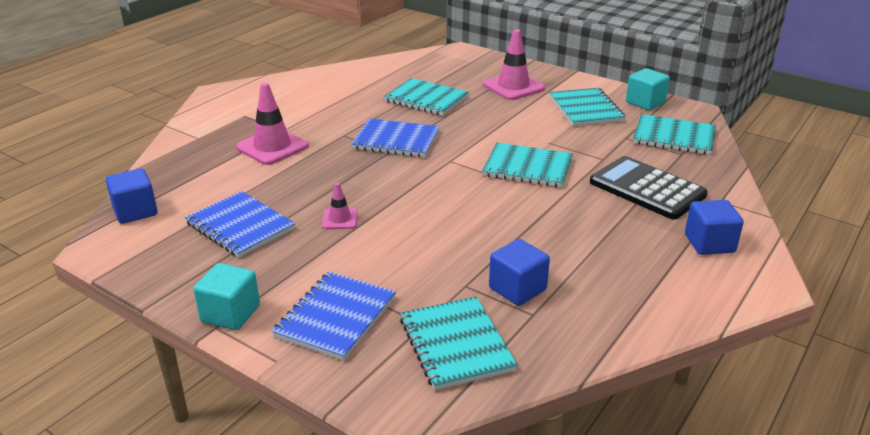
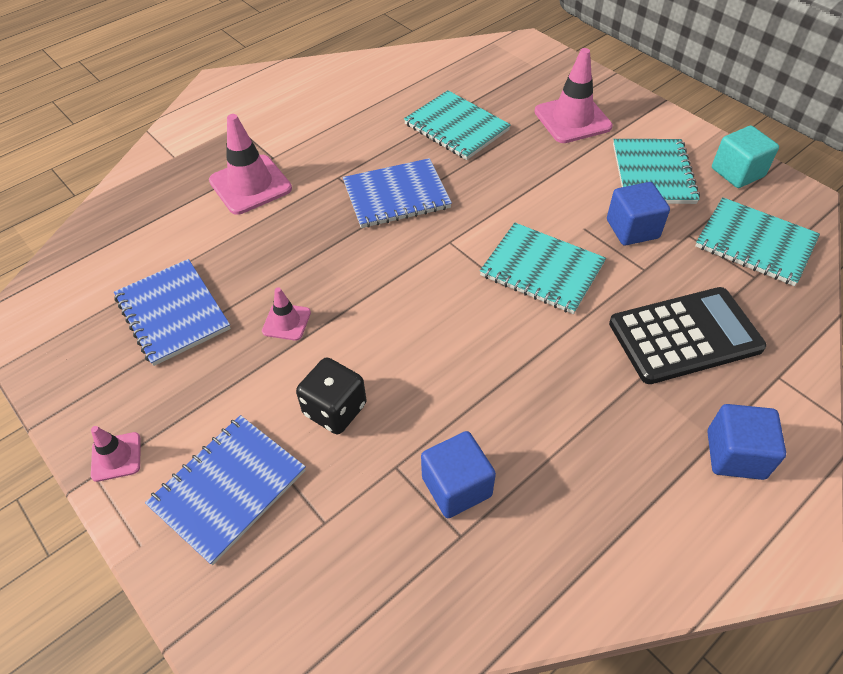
camera: 15 degrees right, 20 degrees up
(135, 211) = (70, 268): blue cube -> blue cube (632, 229)
(230, 314) = (116, 457): turquoise cube -> pink traffic cone
(396, 140) = (396, 195): blue notebook -> blue notebook turned 45 degrees counterclockwise
(402, 261) = (335, 409): none -> black dice
(456, 344) = (351, 568): turquoise notebook -> none
(647, 189) = (684, 336): black calculator -> black calculator turned 105 degrees clockwise

